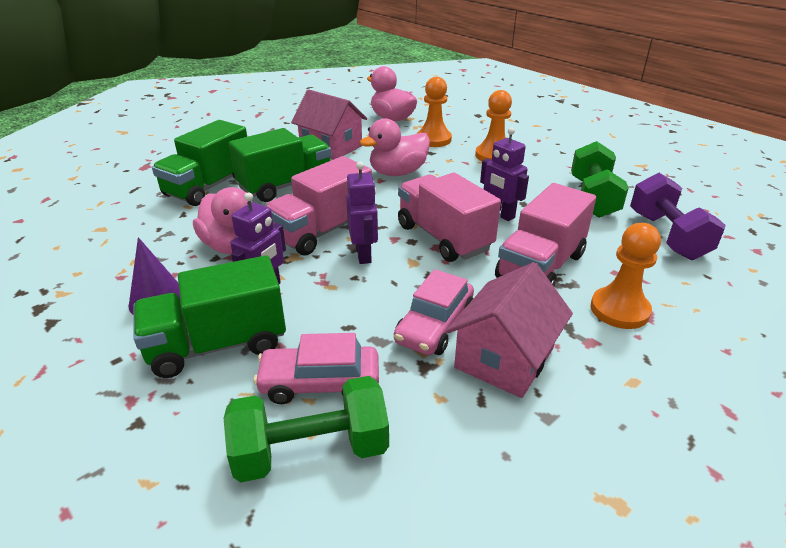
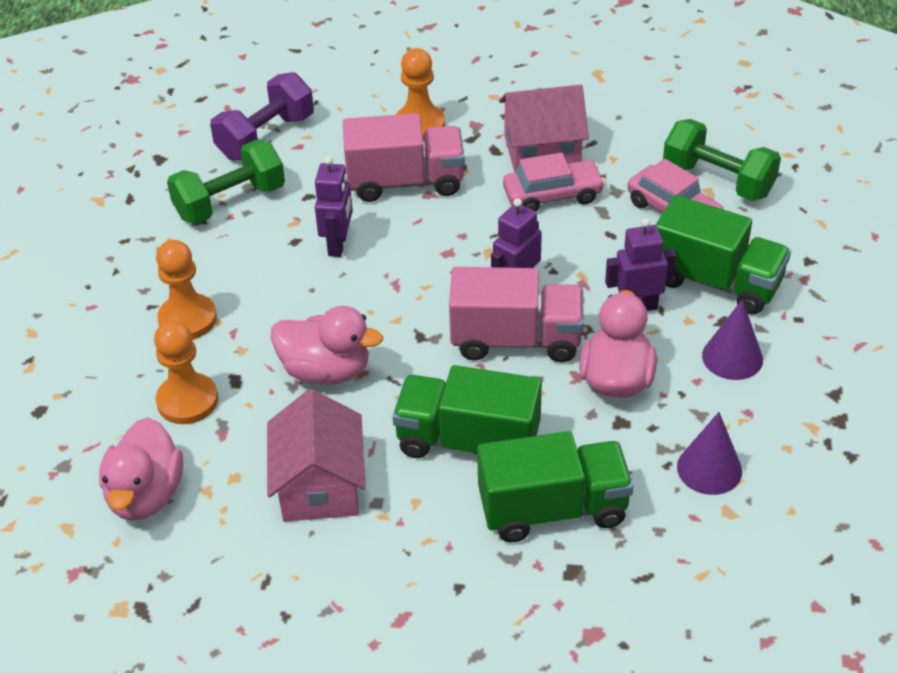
camera: 130 degrees left, 10 degrees up
(128, 239) = (709, 469): none -> purple cone
(443, 237) = (427, 256): pink truck -> none

